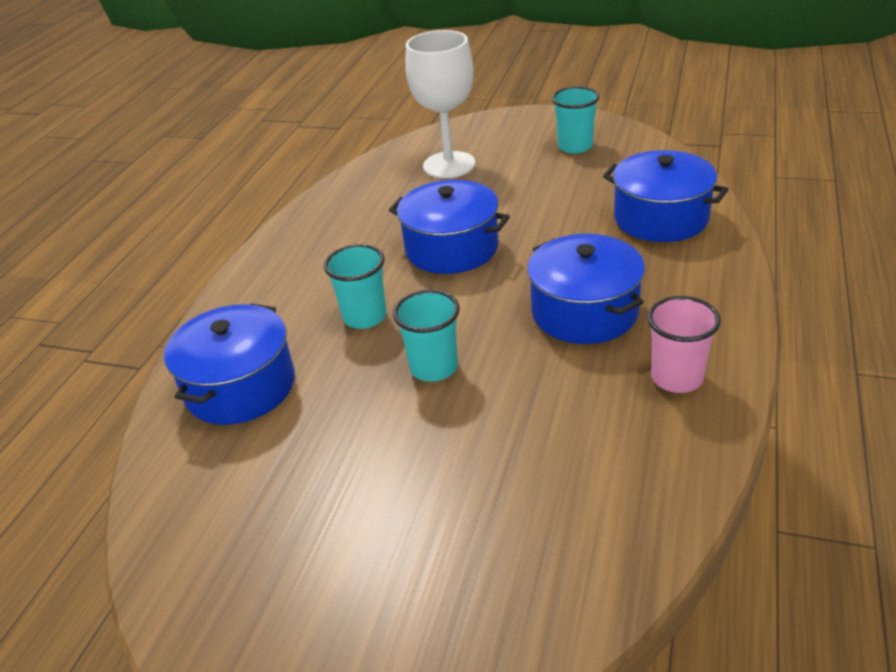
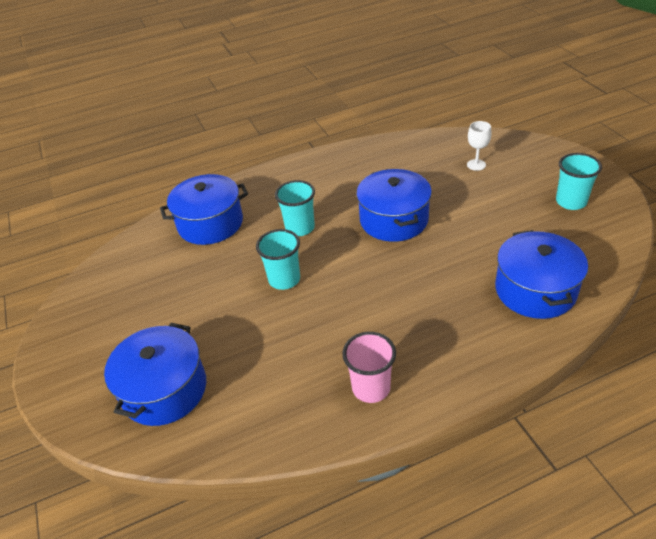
camera: 50 degrees right, 5 degrees up
(449, 165) = (476, 165): white goblet -> white goblet, size x0.45
(584, 311) = (393, 311): blue pot -> blue pot (164, 389)

